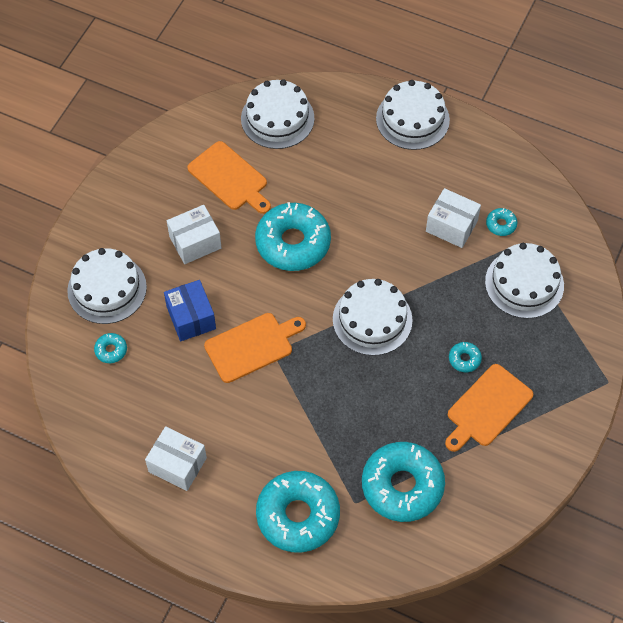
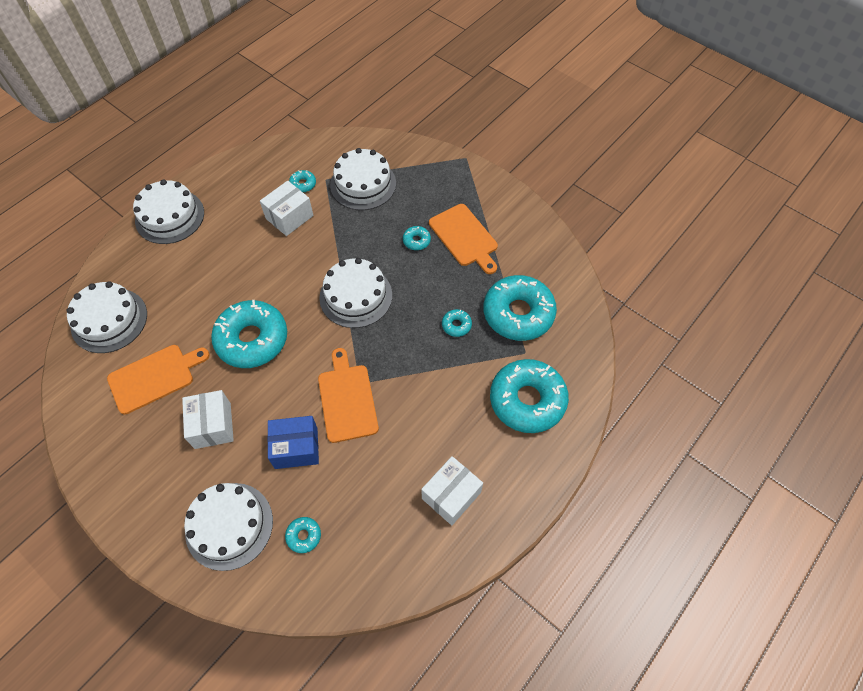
camera: 75 degrees left, 0 degrees up
(367, 426) = (456, 325): none -> turquoise donut

